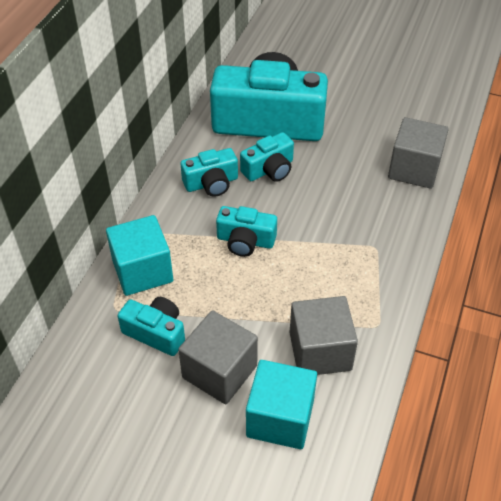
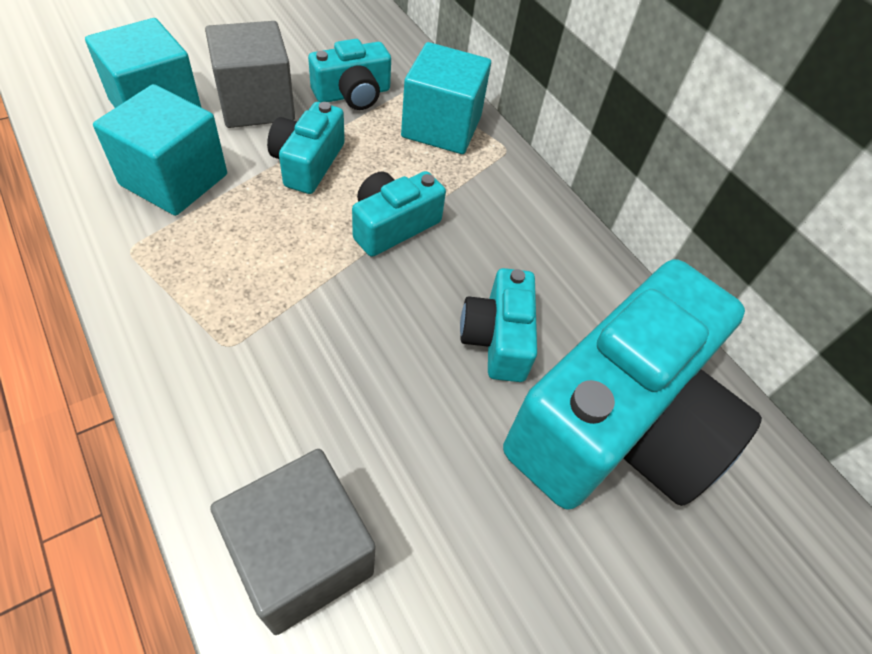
camera: 120 degrees right, 5 degrees up
(211, 183) = (526, 259): turquoise camera -> turquoise camera (308, 163)
(320, 351) = (174, 180): grey cube -> turquoise cube

